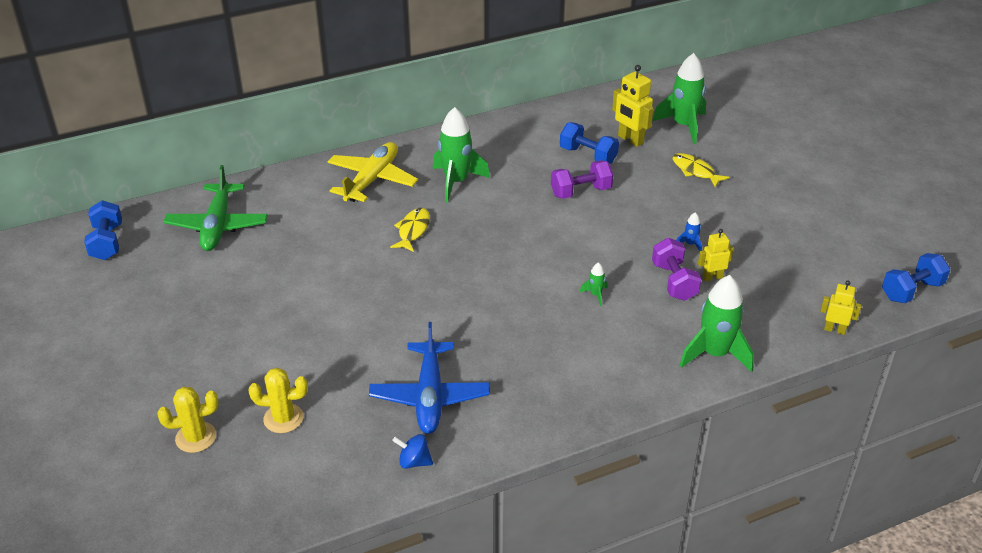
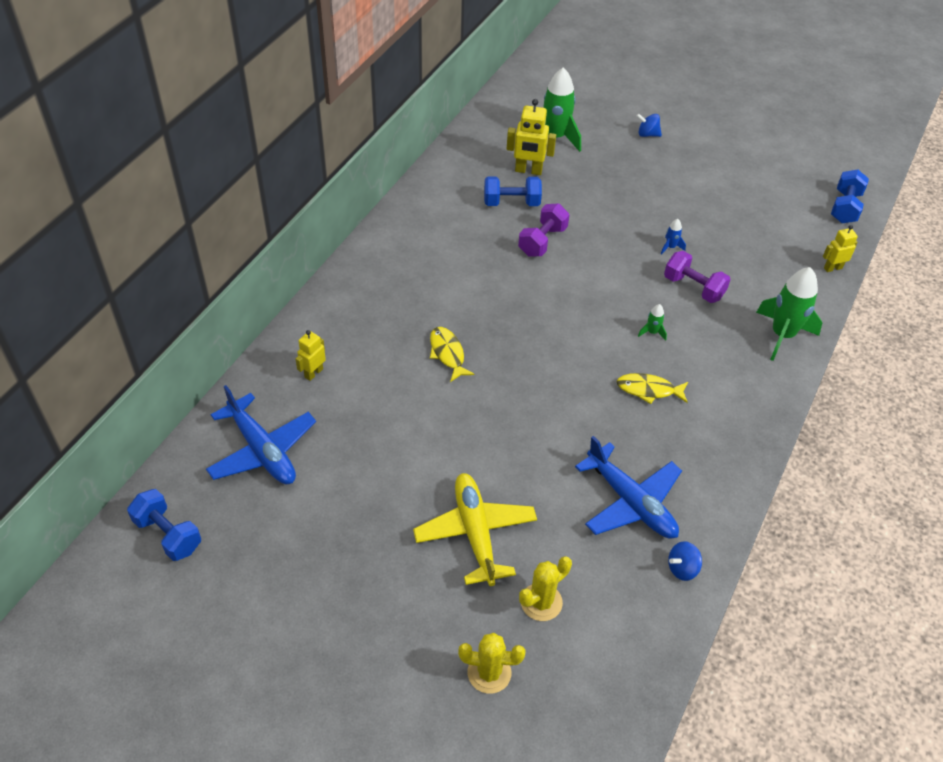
camera: 40 degrees left, 10 degrees up
(196, 437) = (489, 672): yellow cactus -> yellow cactus turned 60 degrees clockwise
(217, 226) = (262, 450): green plane -> blue plane
(372, 180) = (355, 322): yellow plane -> yellow plane (475, 533)
(456, 182) = (432, 285): green rocket -> none
(695, 171) = (606, 177): yellow fish -> yellow fish (649, 390)
(712, 277) = (714, 268): yellow robot -> yellow robot (313, 373)
(774, 156) = (647, 134): none -> blue spinning top

